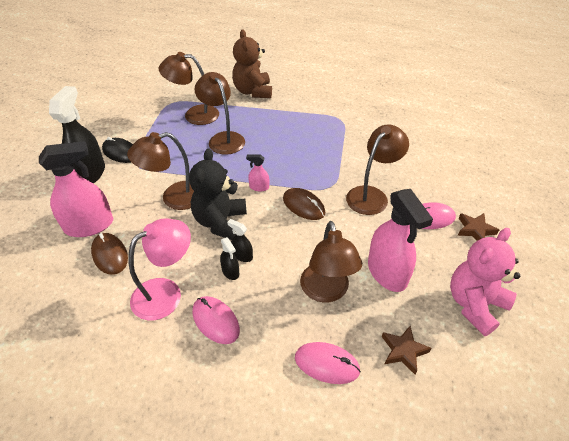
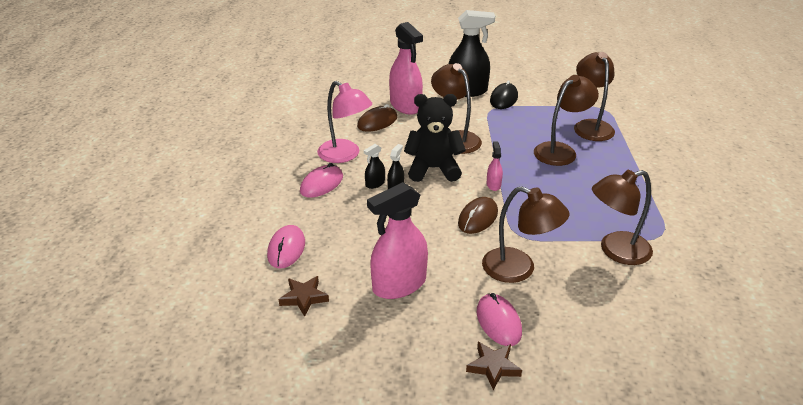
camera: 80 degrees right, 10 degrees down
(253, 92) = (669, 157): brown teddy bear -> none
(326, 291) = (364, 243): brown lamp -> brown lamp (616, 251)
(474, 305) = (369, 357): pink teddy bear -> none

